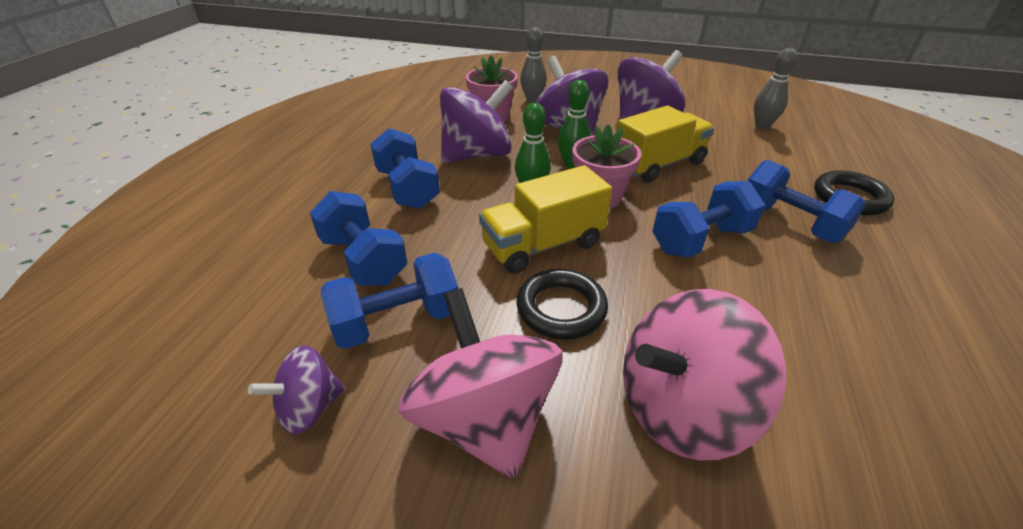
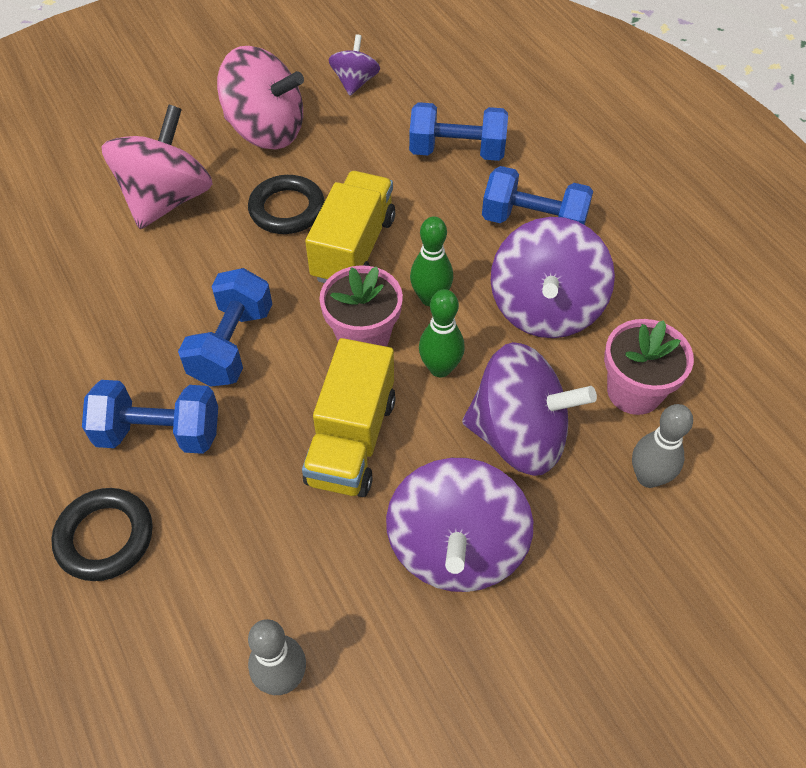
camera: 135 degrees right, 15 degrees up
(397, 321) = (375, 137): blue dumbbell -> none

